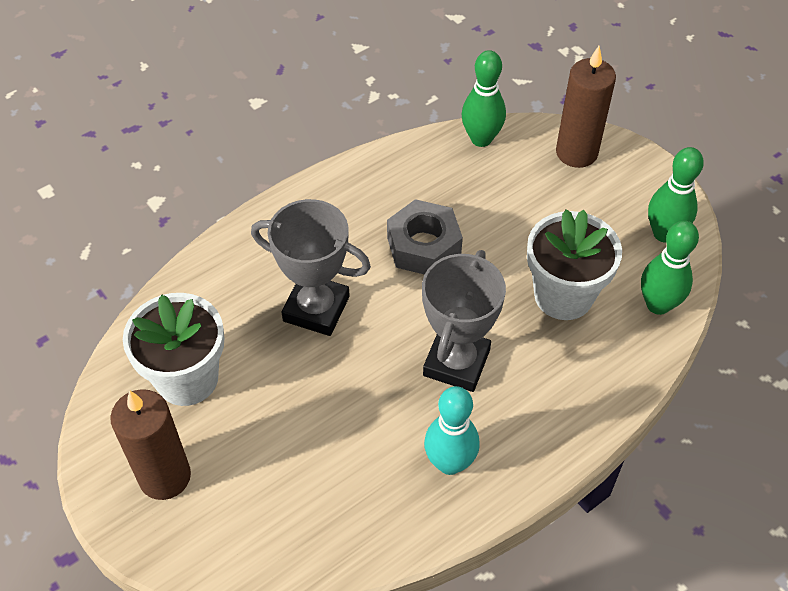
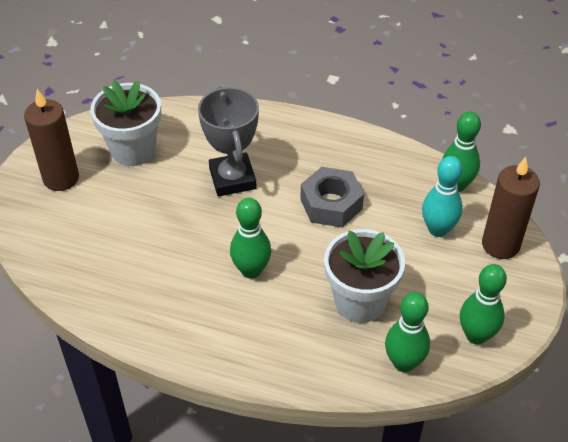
camera: 55 degrees right, 5 degrees down
(450, 463) = (171, 307): turquoise bowling pin -> turquoise bowling pin (438, 229)
(456, 362) = (251, 270): grey trophy -> green bowling pin

